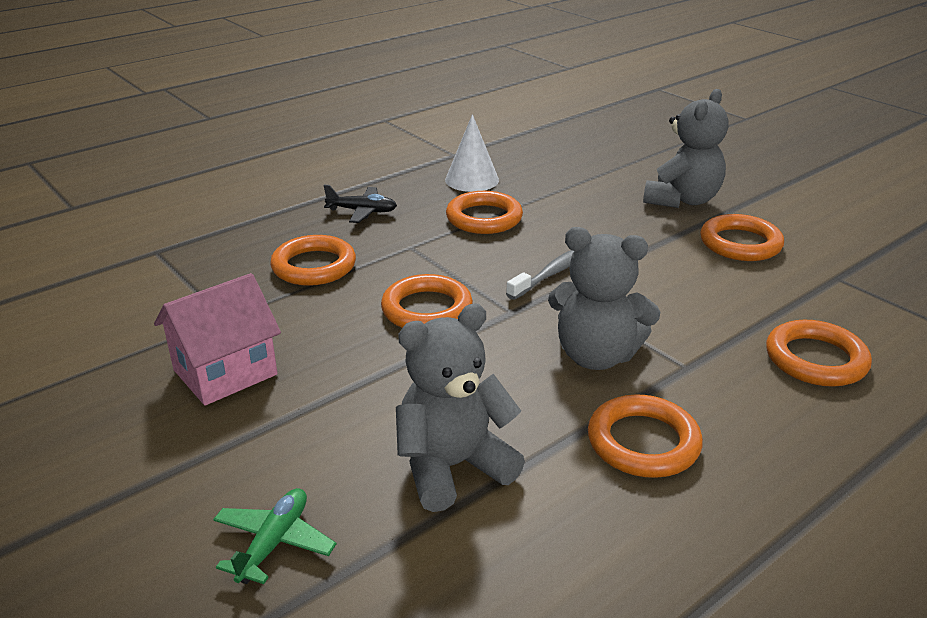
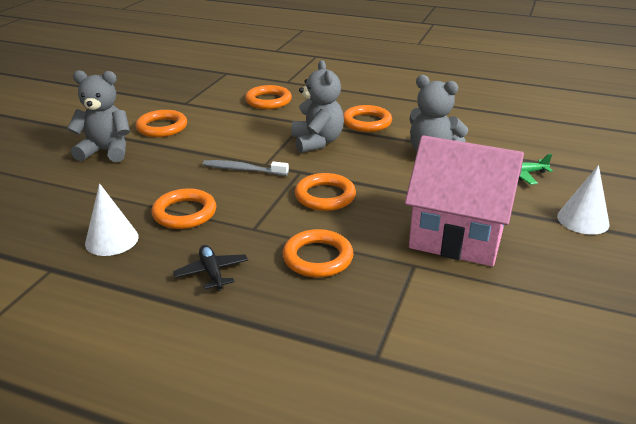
camera: 120 degrees left, 0 degrees up
(89, 522) = (583, 220): none -> white cone
(225, 372) = (457, 236): pink house -> pink house, size x1.57

